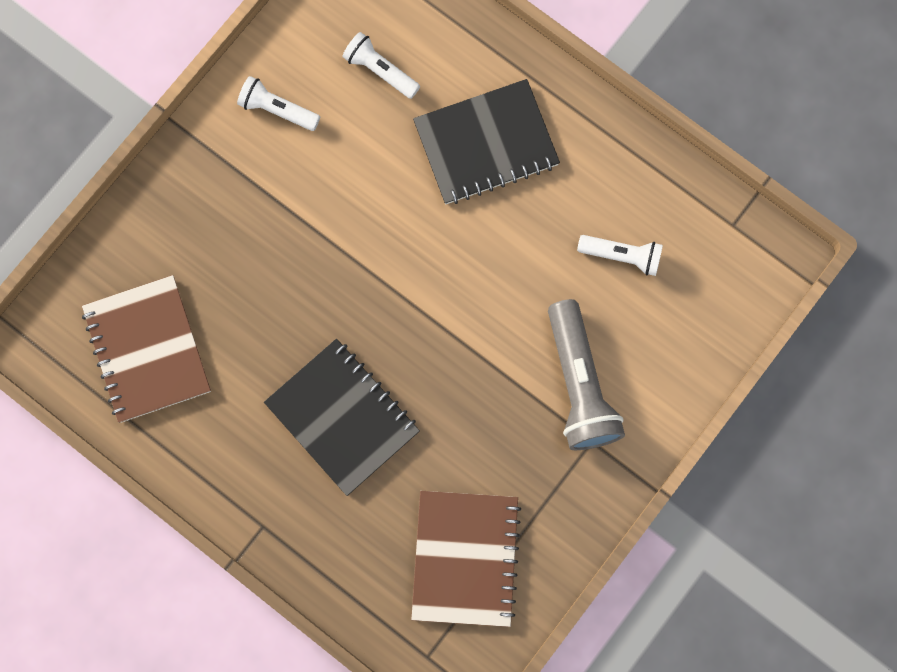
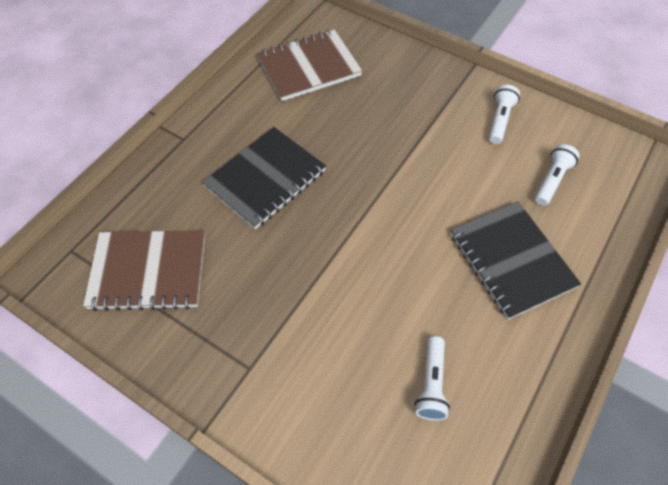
camera: 85 degrees right, 20 degrees down
(579, 384) = (303, 353): grey flashlight -> none

